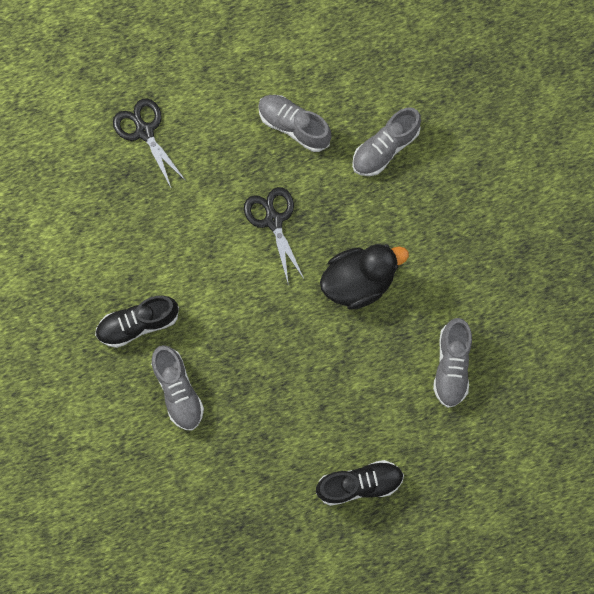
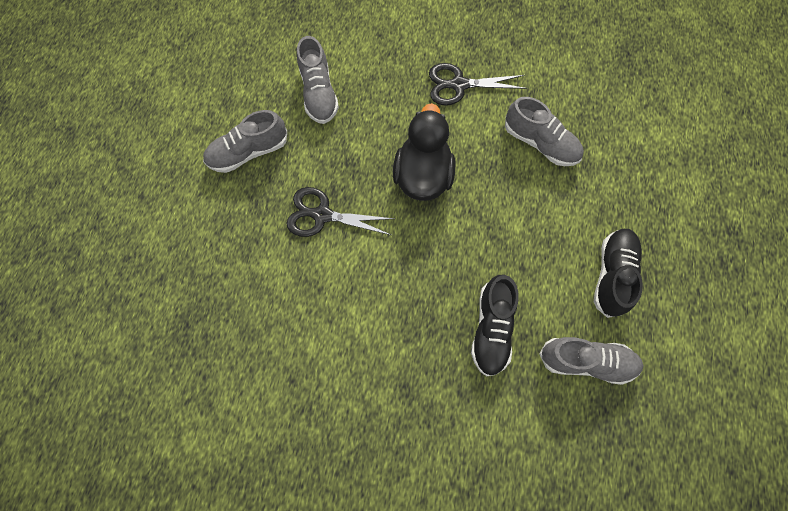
camera: 60 degrees left, 5 degrees down
(138, 324) = (343, 399): black shoe -> black shoe (491, 328)
(144, 131) = (157, 283): black scissors -> black scissors (458, 85)
(178, 390) = (434, 396): grey shoe -> grey shoe (586, 361)

